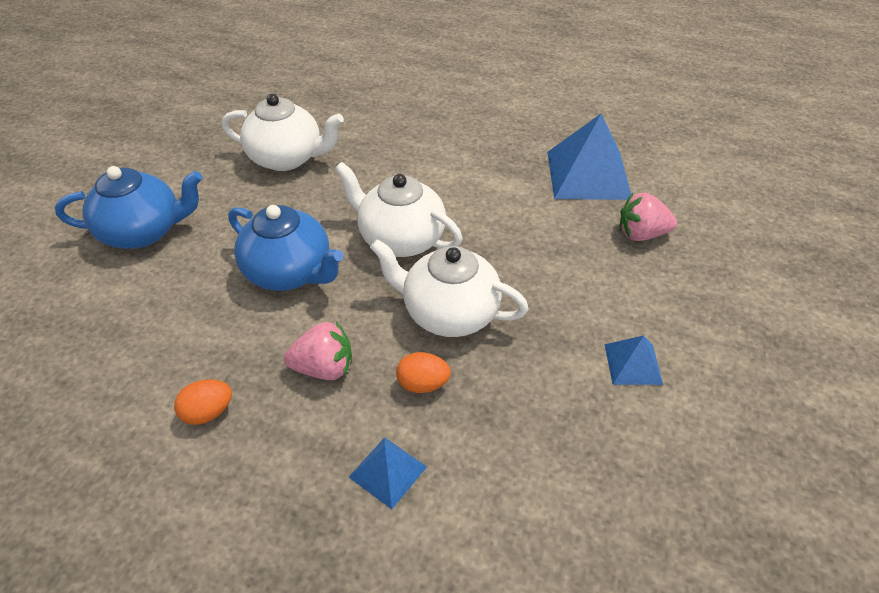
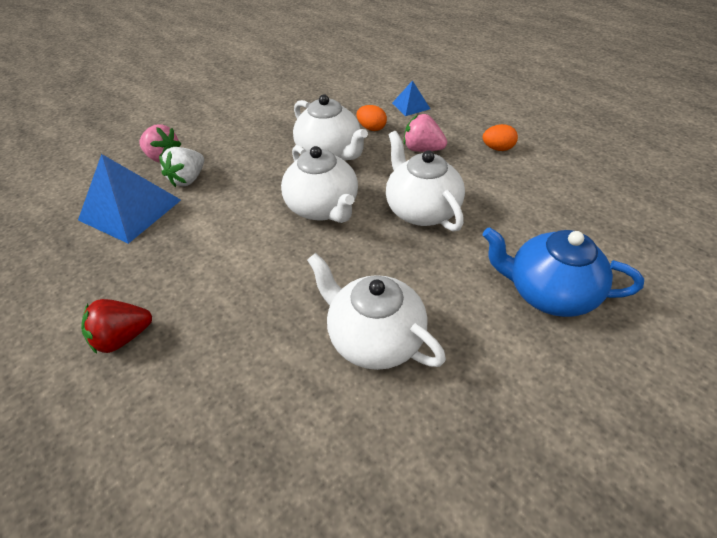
camera: 150 degrees left, 0 degrees up
(290, 272) = (421, 210): blue teapot -> white teapot
(467, 107) = (123, 337): none -> red strawberry
(576, 220) = (188, 179): none -> white strawberry
(633, 364) = (259, 107): blue pyramid -> none

